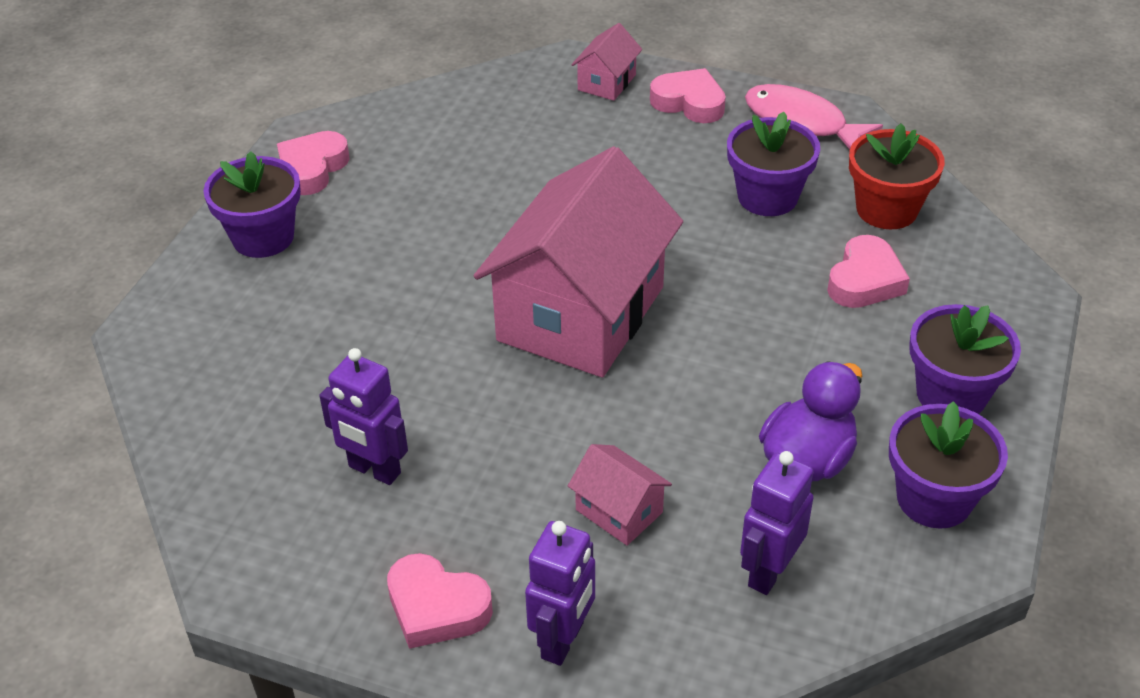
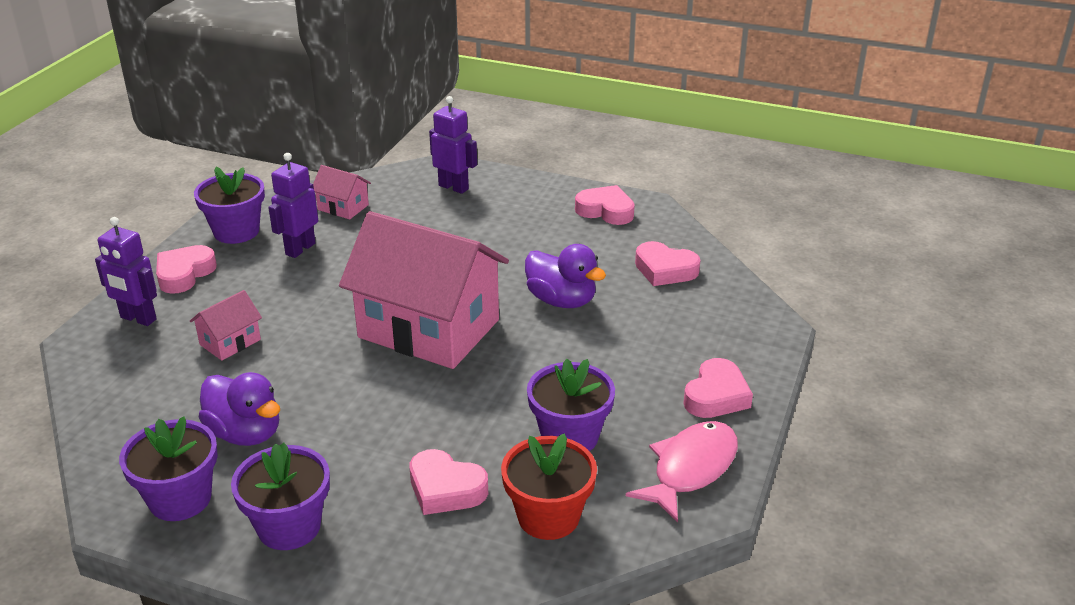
camera: 90 degrees right, 10 degrees down
(263, 237) = (528, 197): purple flower pot -> purple flower pot (236, 231)
(457, 126) = (665, 270): none -> pink heart
(520, 204) = (561, 301): none -> purple duck
(606, 82) = (741, 347): pink house -> pink house (343, 207)
(768, 571) = (150, 405): purple robot -> purple robot (454, 187)

